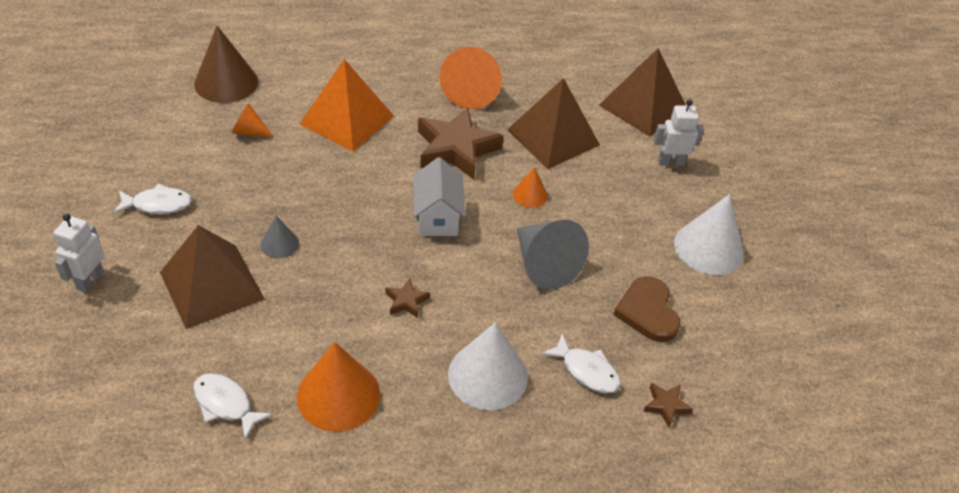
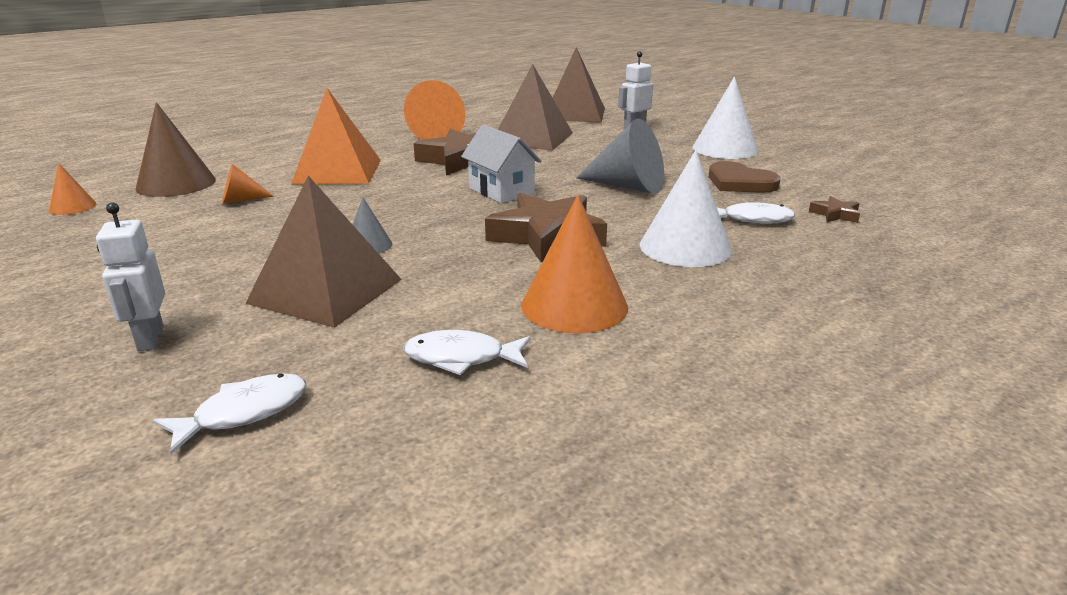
camera: 30 degrees left, 20 degrees down
(158, 204) = (184, 264): white fish -> white fish (244, 413)
(406, 301) = (547, 236): brown star -> brown star, size x2.27
(530, 195) = (559, 163): orange cone -> orange cone (72, 207)

